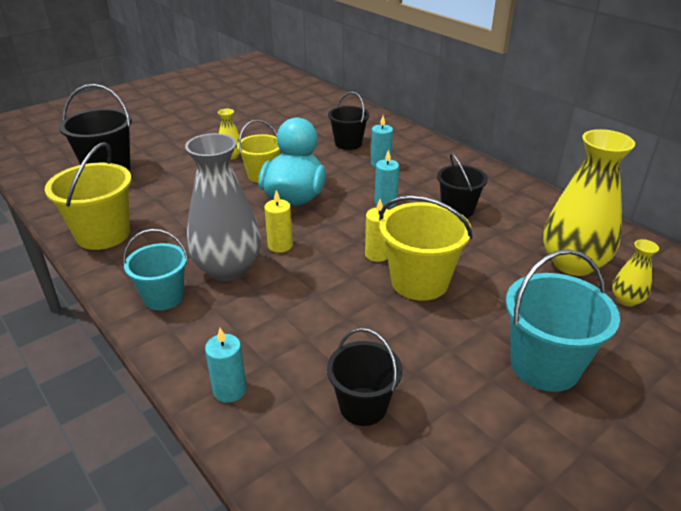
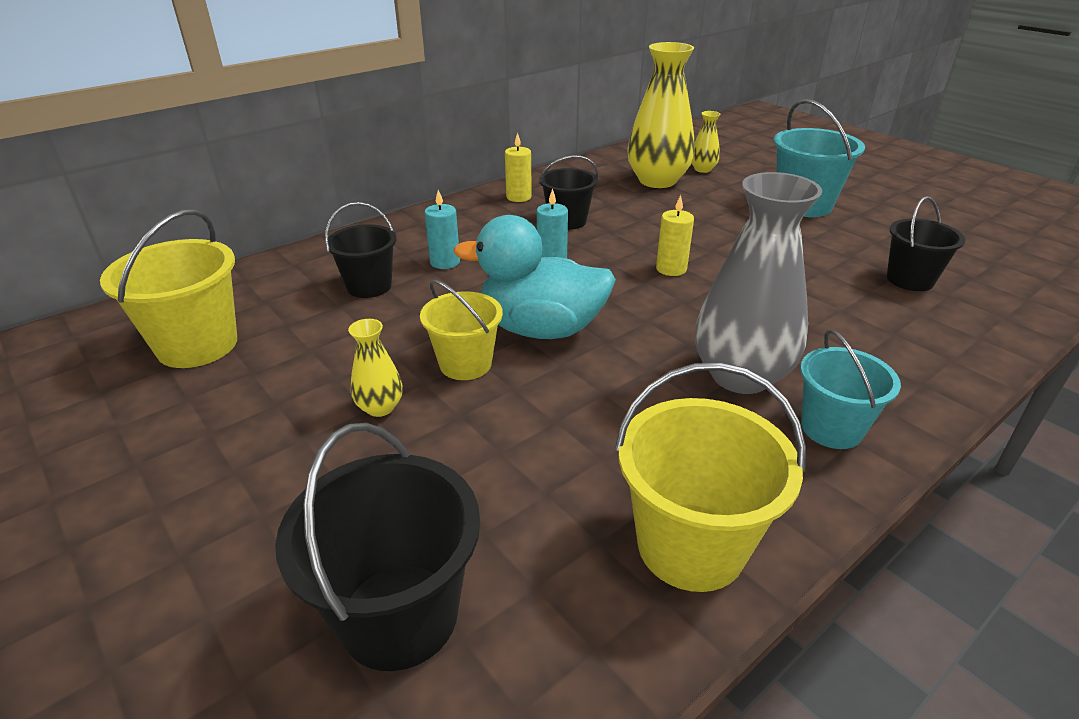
camera: 90 degrees left, 0 degrees up
(229, 390) = (951, 354): turquoise candle -> none
(280, 245) = (671, 335): yellow candle -> yellow candle (518, 197)
(419, 282) = (714, 248): yellow bucket -> yellow bucket (197, 345)

